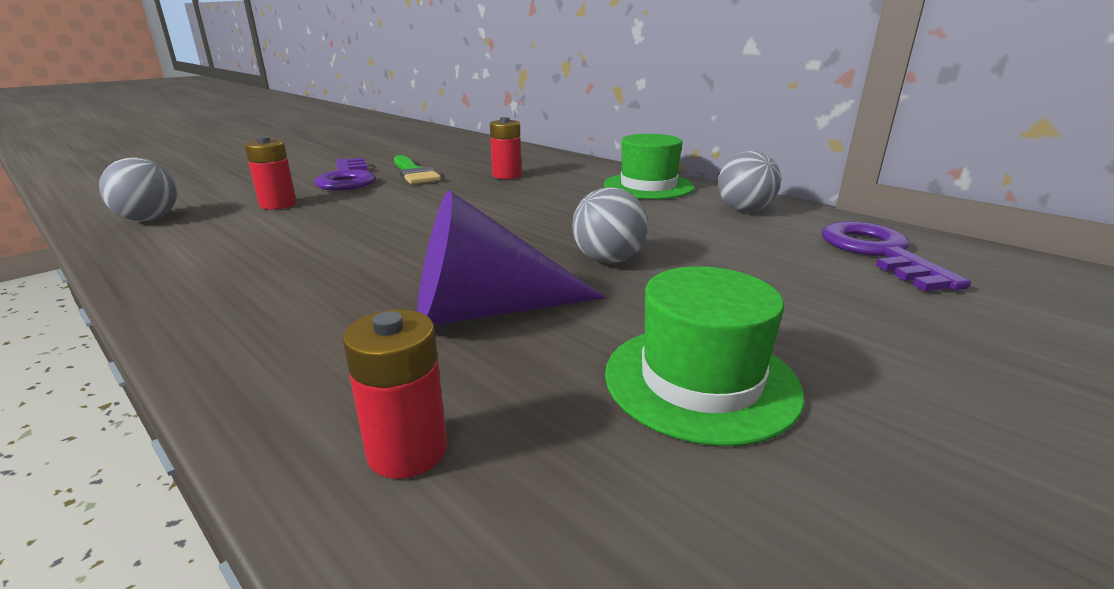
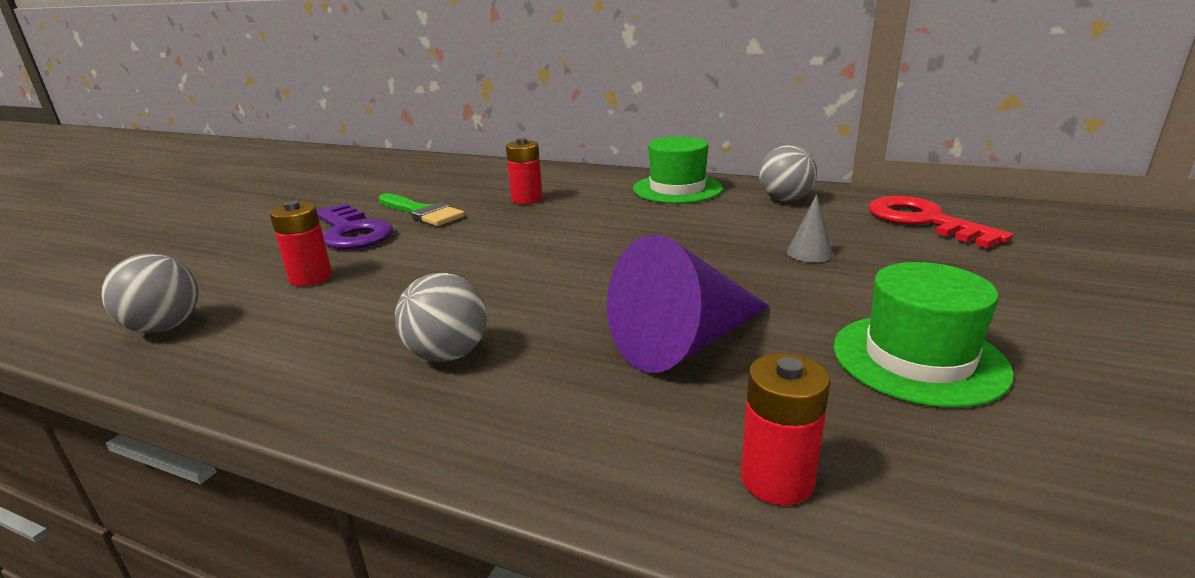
camera: 20 degrees left, 0 degrees up
(608, 260) = (730, 271): grey ball -> grey ball (448, 355)
(708, 260) = (809, 253): none -> grey cone
(878, 253) = (923, 221): purple key -> red key

